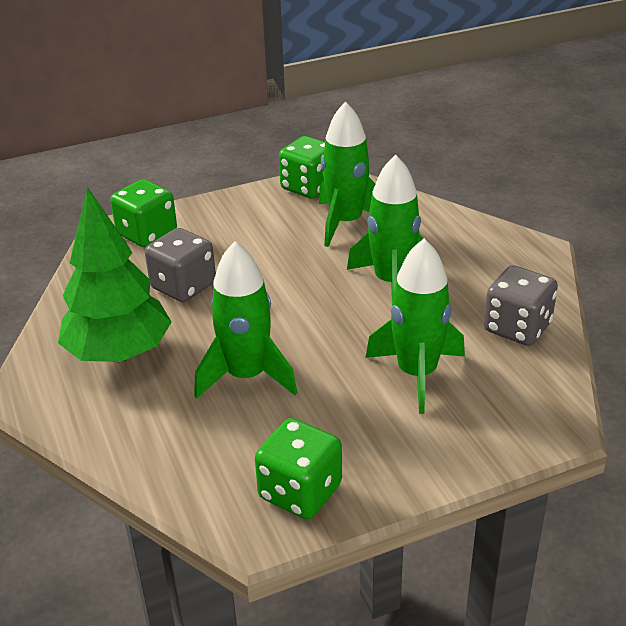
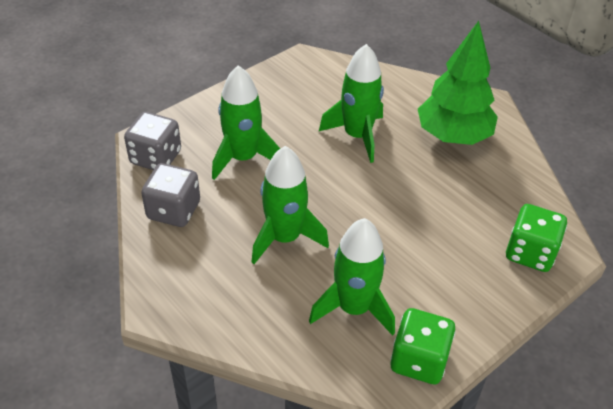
camera: 160 degrees right, 10 degrees up
(183, 286) = (453, 200): grey dice -> grey dice (156, 157)
(300, 492) = (290, 78): green dice -> none

